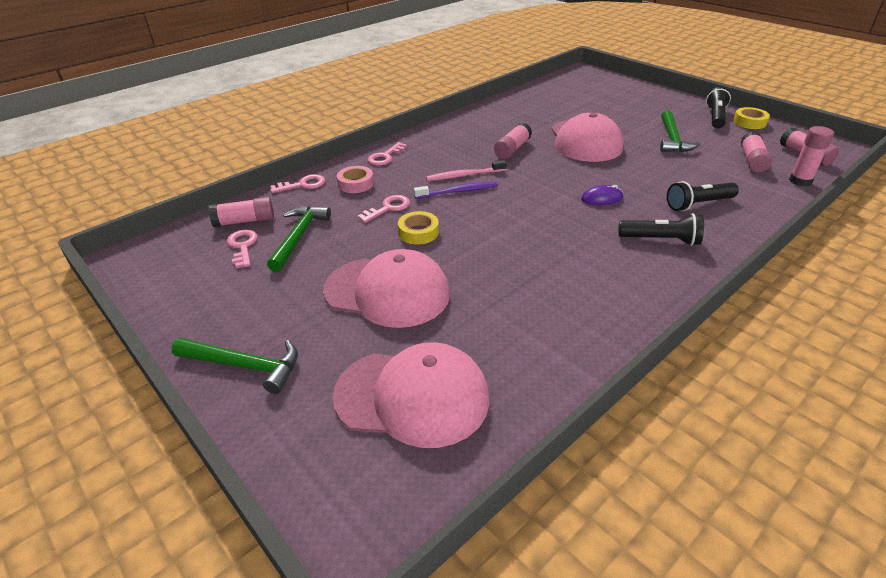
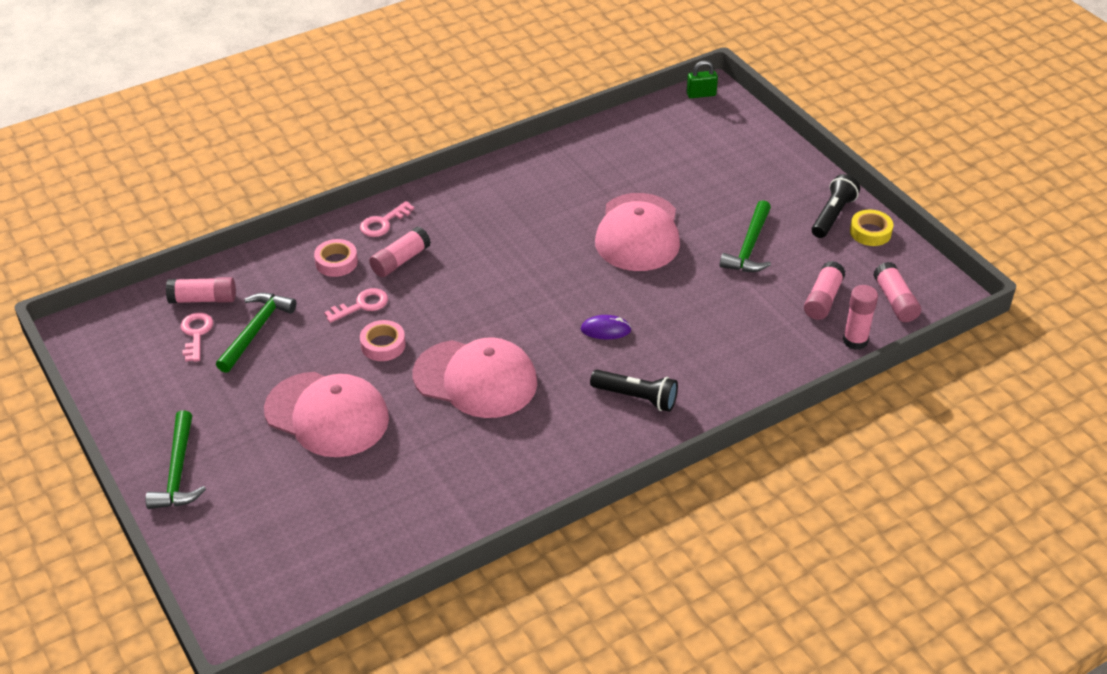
camera: 10 degrees right, 5 degrees up
(244, 366) = (178, 472): green hammer -> green hammer turned 60 degrees clockwise
(303, 185) = (277, 254): pink key -> none
(412, 397) = (316, 526): pink cap -> pink cap (475, 379)
(418, 232) = (383, 345): yellow tape -> pink tape
(458, 191) = (448, 293): purple toothbrush -> none
(464, 175) = (465, 268): pink toothbrush -> none
(512, 149) = (541, 233): pink glue stick -> pink glue stick (400, 261)
(577, 72) = (701, 94): none -> green padlock
(698, 204) = (710, 356): black flashlight -> none

